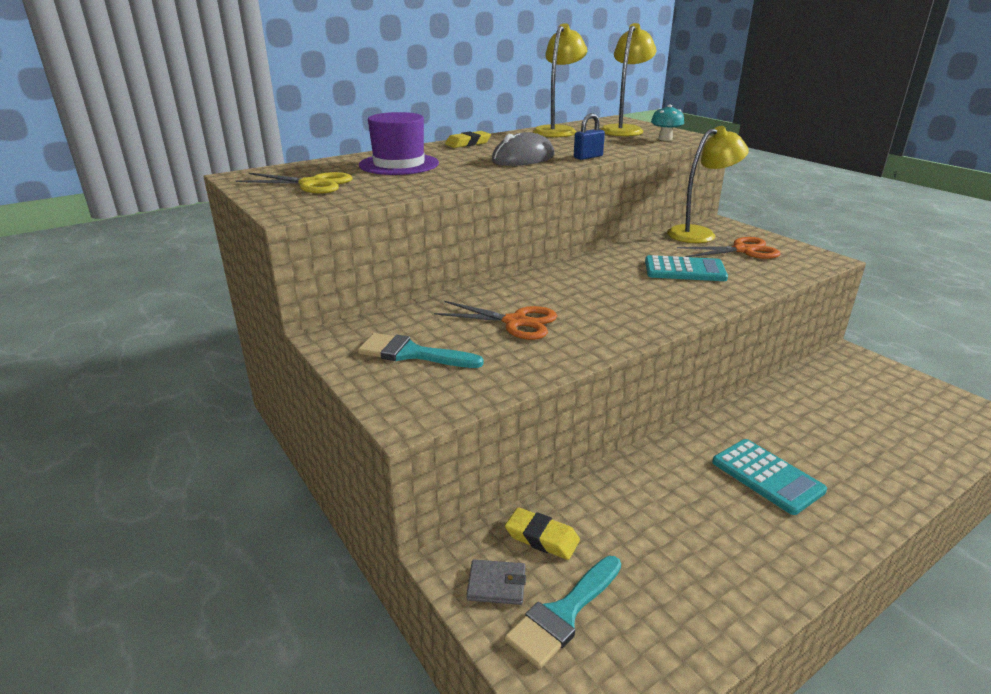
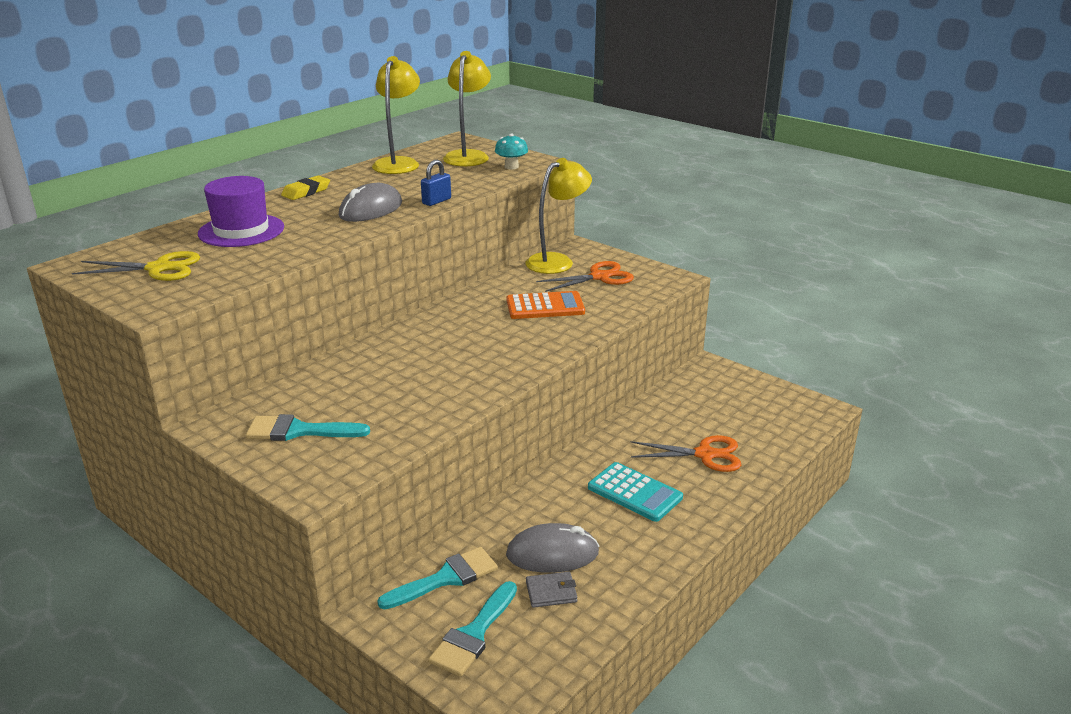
camera: 15 degrees left, 0 degrees up
(496, 584) = (413, 623): grey wallet -> grey wallet (551, 592)
(515, 322) = (391, 384): orange scissors -> orange scissors (705, 454)
(542, 537) = (445, 578): yellow eraser -> turquoise brush
(666, 531) = (552, 554): none -> grey mouse
(684, 270) = (545, 306): turquoise calculator -> orange calculator

